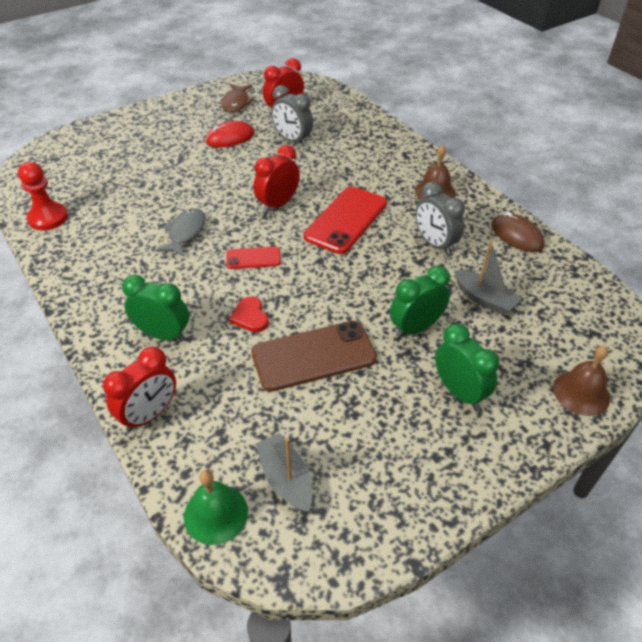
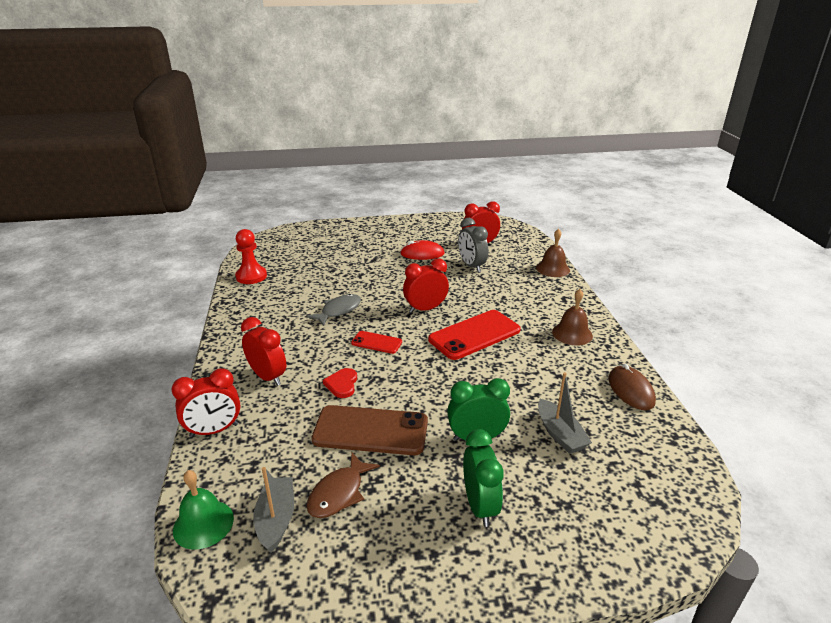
camera: 25 degrees right, 15 degrees down
(163, 334) = (268, 377): green clock -> red clock
(236, 103) = (445, 231): brown fish -> brown fish (339, 493)
(435, 244) = (543, 375): grey clock -> none
(581, 392) = (607, 553): brown bell -> brown bell (552, 269)

